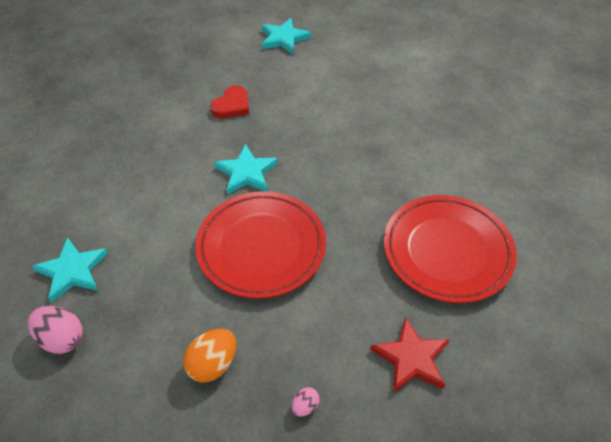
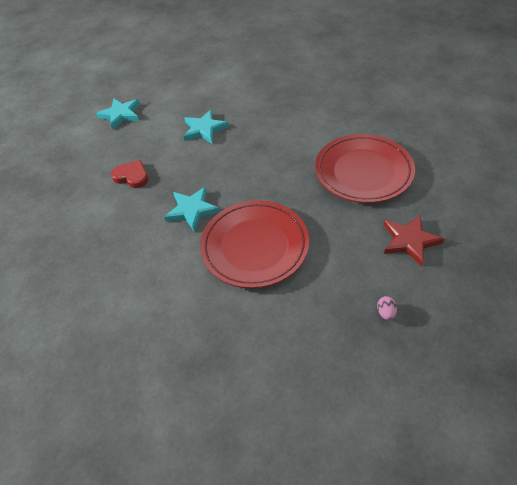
camera: 35 degrees left, 0 degrees up
(62, 339) = (183, 408): pink egg -> none
(72, 271) = (137, 360): turquoise star -> turquoise star (204, 129)
(213, 364) = (305, 336): orange egg -> none
(232, 105) = (132, 176): red heart -> red heart turned 60 degrees counterclockwise

